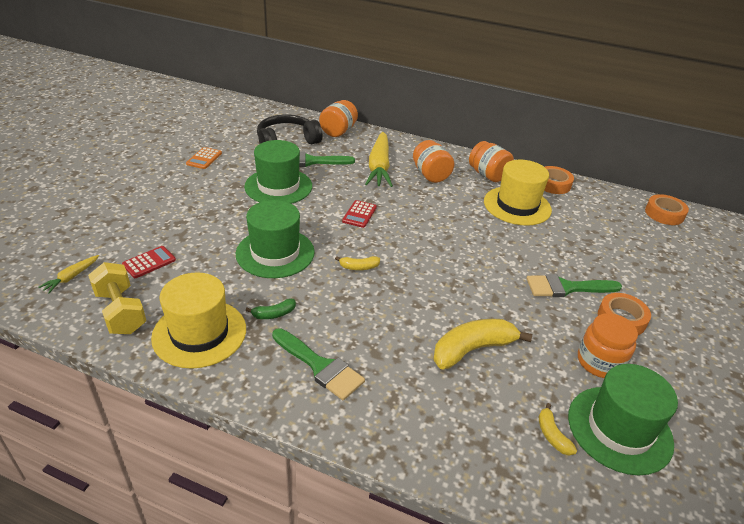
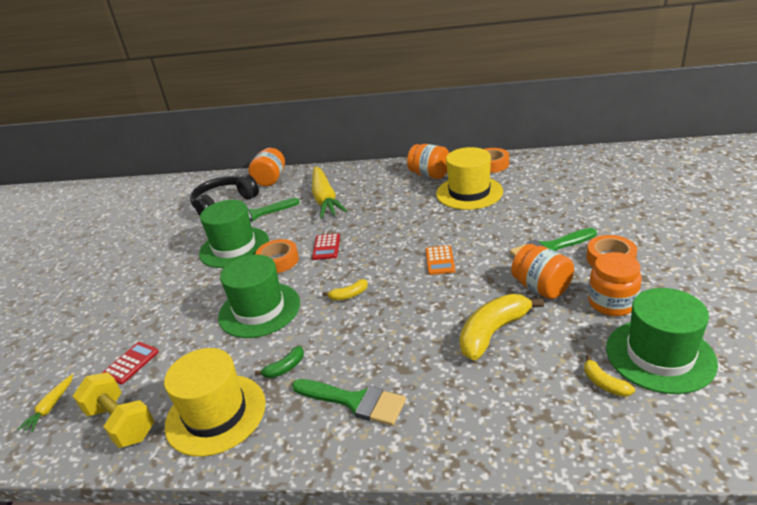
camera: 10 degrees left, 5 degrees down
(204, 158) = (146, 245): orange calculator -> orange calculator (440, 260)
(430, 175) = (377, 191): orange jar -> orange jar (541, 288)
(664, 214) = (599, 159): orange tape -> orange tape (278, 261)

